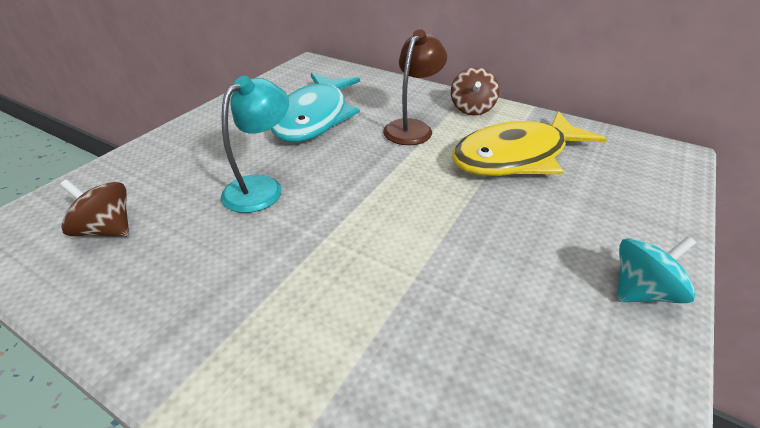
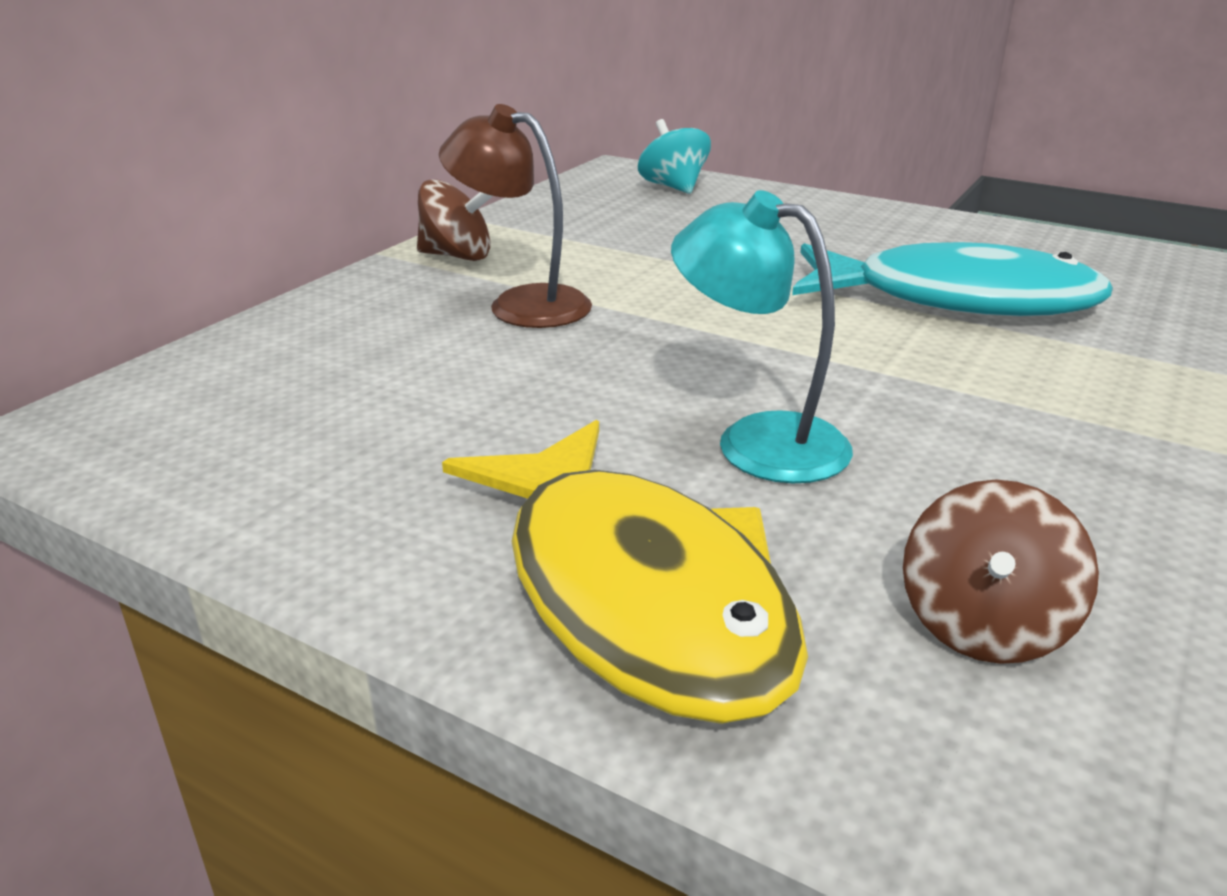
camera: 90 degrees left, 10 degrees down
(314, 117) = (449, 402): turquoise fish -> turquoise fish (957, 300)
(516, 157) = (628, 240): yellow fish -> yellow fish (636, 593)
(641, 291) = (885, 216): turquoise spinning top -> turquoise spinning top (673, 187)

